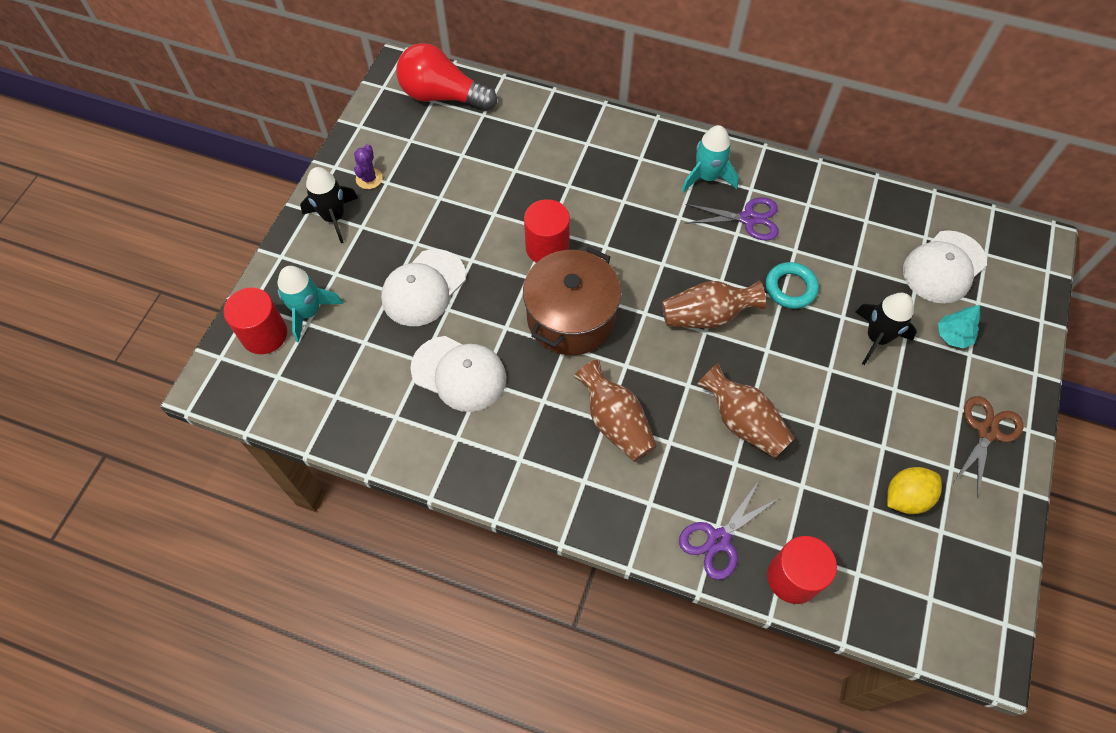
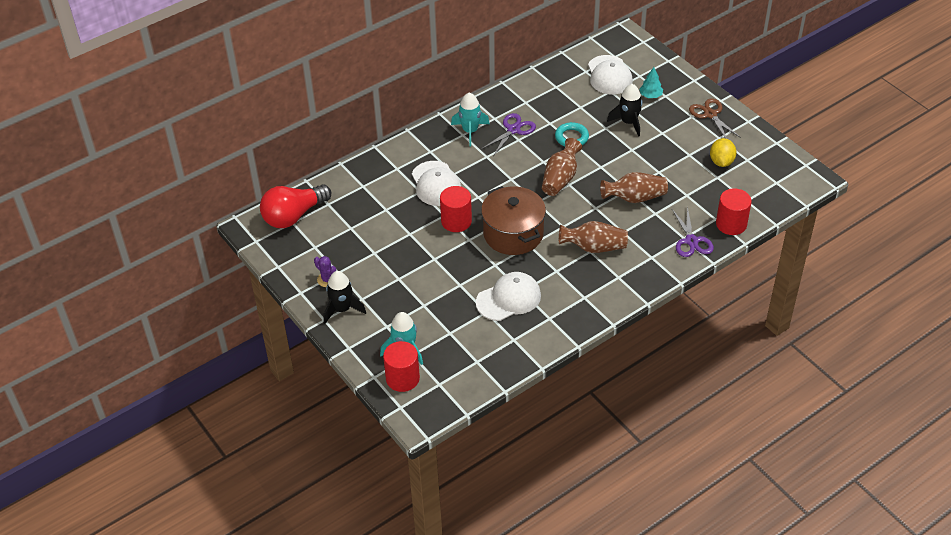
camera: 55 degrees left, 15 degrees down
(423, 288) = (435, 289): white cap -> white cap (436, 184)

